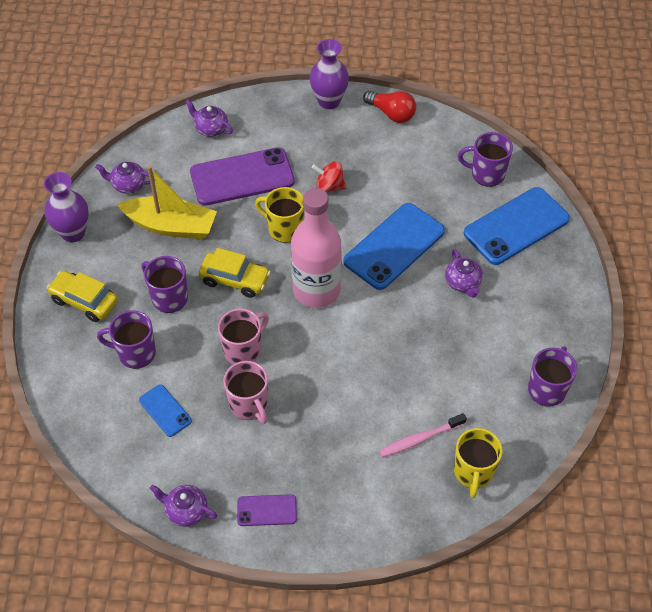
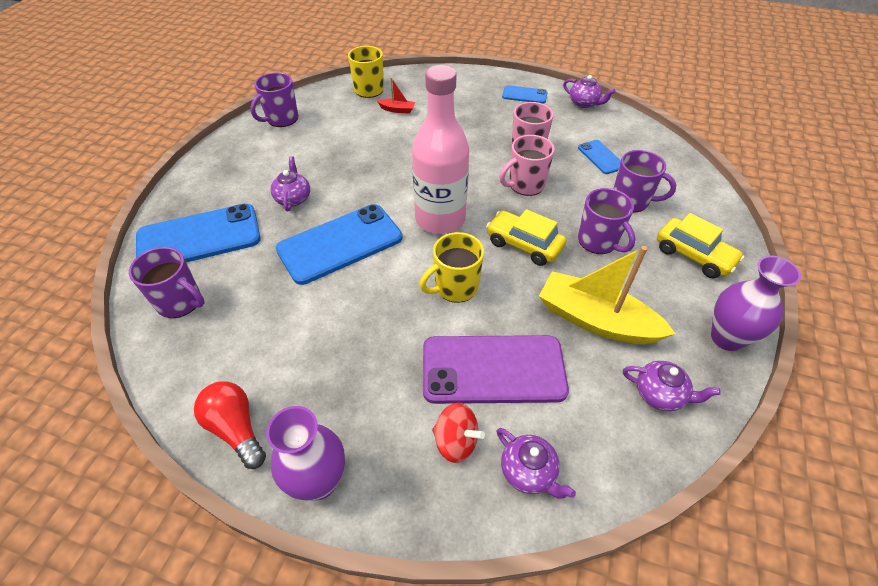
camera: 165 degrees left, 5 degrees down
(267, 510) = (524, 95): purple phone -> blue phone
(284, 229) = (455, 287): yellow mug -> yellow mug turned 105 degrees clockwise
(329, 186) = (381, 329): red spinning top -> red spinning top (456, 441)
(420, 439) = (397, 110): pink toothbrush -> red boat

